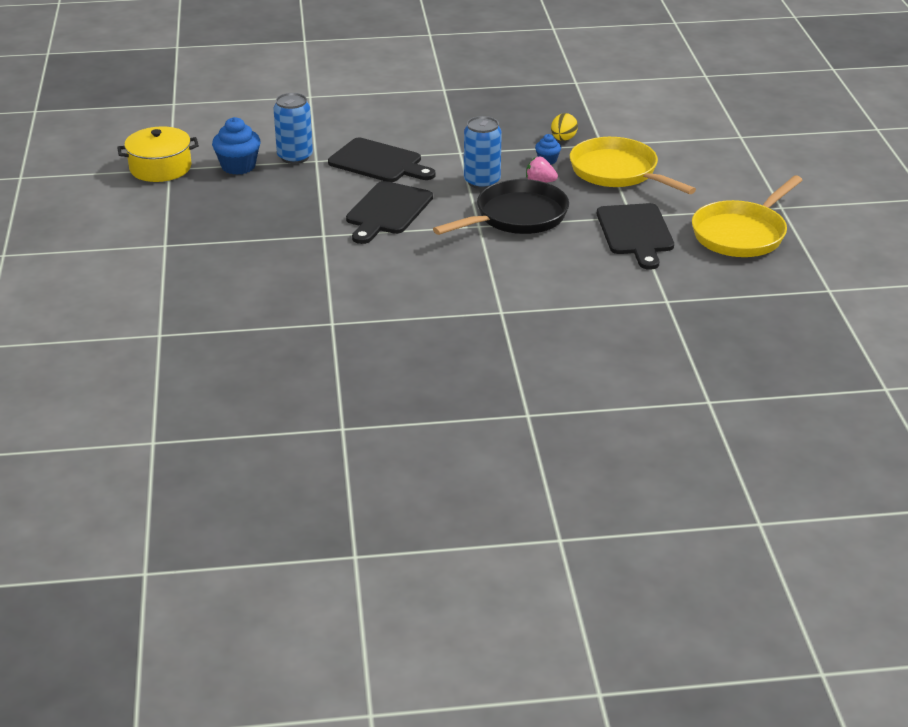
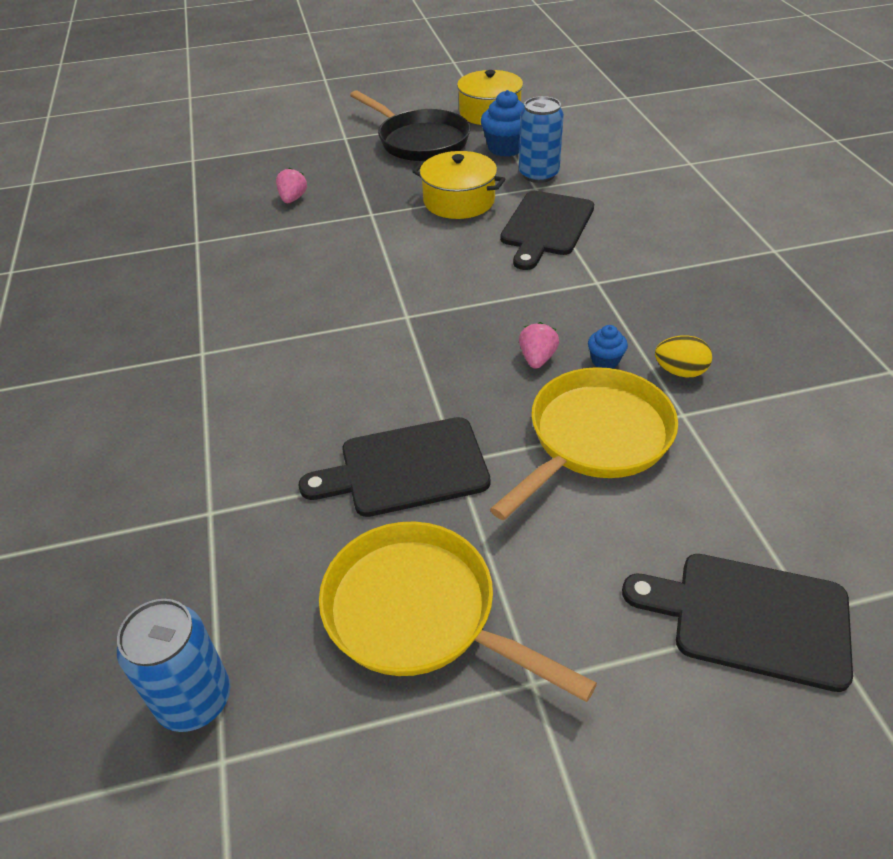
camera: 85 degrees right, 10 degrees up
(277, 273) = (293, 199): none -> pink strawberry
(321, 194) = (459, 201): none -> yellow pot
(387, 211) = (430, 246): black cutting board -> black cutting board (750, 618)
(482, 181) = (522, 307): blue can -> blue can (194, 699)
(516, 217) = (434, 345): black pan -> black pan (419, 141)

